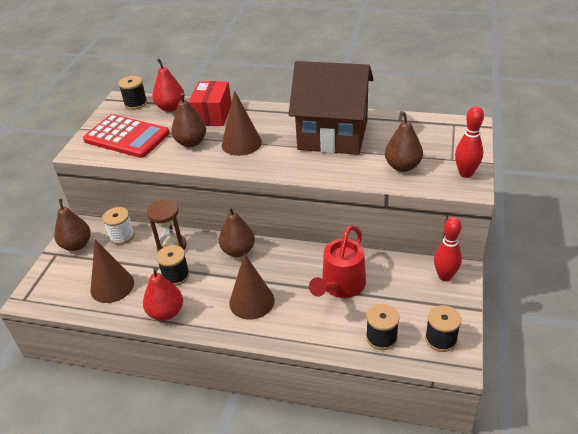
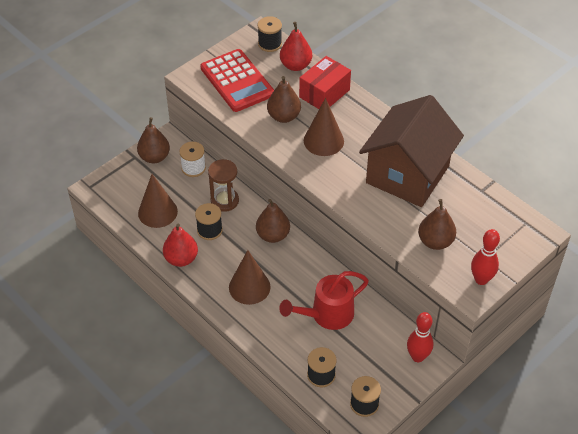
camera: 30 degrees right, 10 degrees up
(333, 135) = (407, 174): brown house -> brown house turned 75 degrees clockwise

